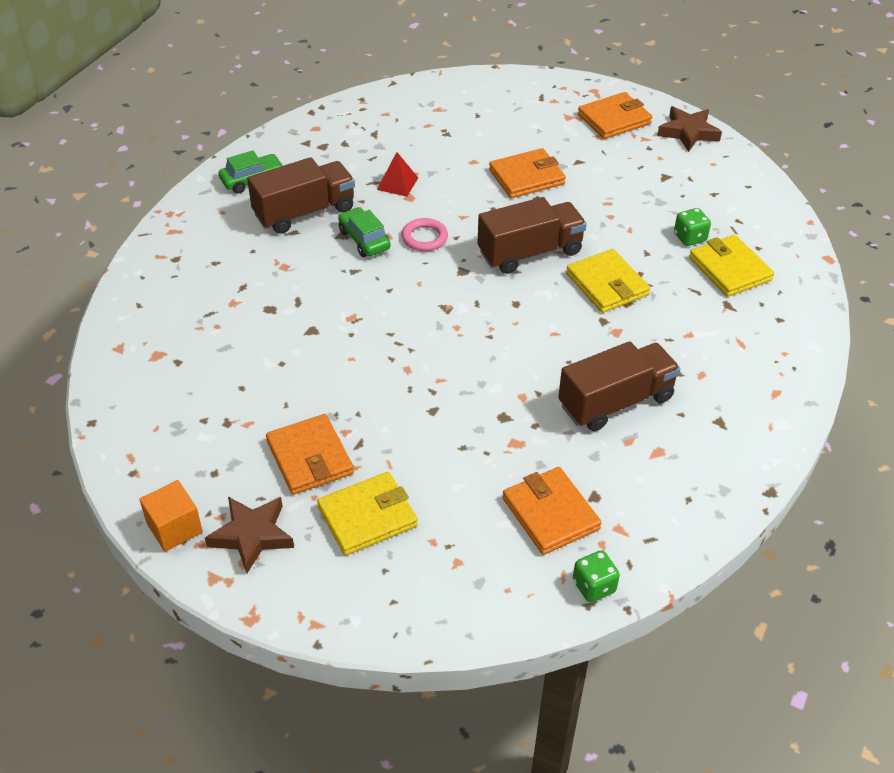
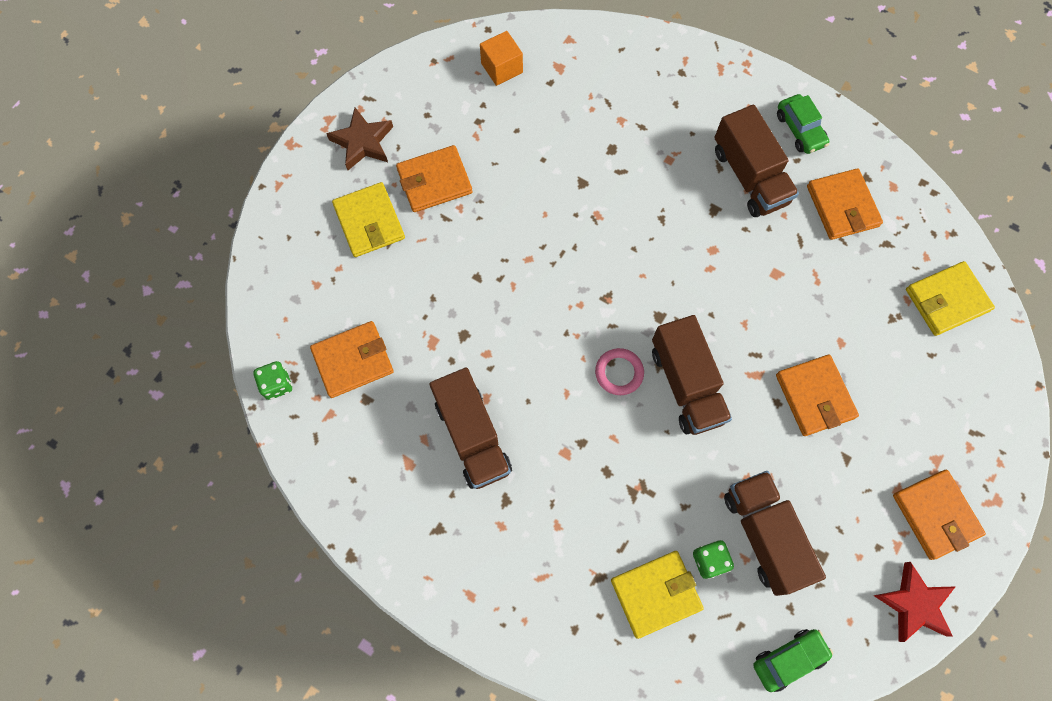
camera: 95 degrees right, 25 degrees up
(174, 528) = (377, 91): orange cube -> orange cube (502, 68)
(337, 157) = (842, 206): none -> orange wallet
(364, 240) = (707, 229): green car -> green car (789, 659)
(397, 183) = (798, 263): red pyramid -> none
(424, 238) = (710, 284): pink ring -> pink ring (619, 373)
(607, 284) = (635, 455): yellow wallet -> yellow wallet (946, 300)
(658, 207) = (764, 535): none -> brown truck
(688, 132) = (914, 604): brown star -> red star

